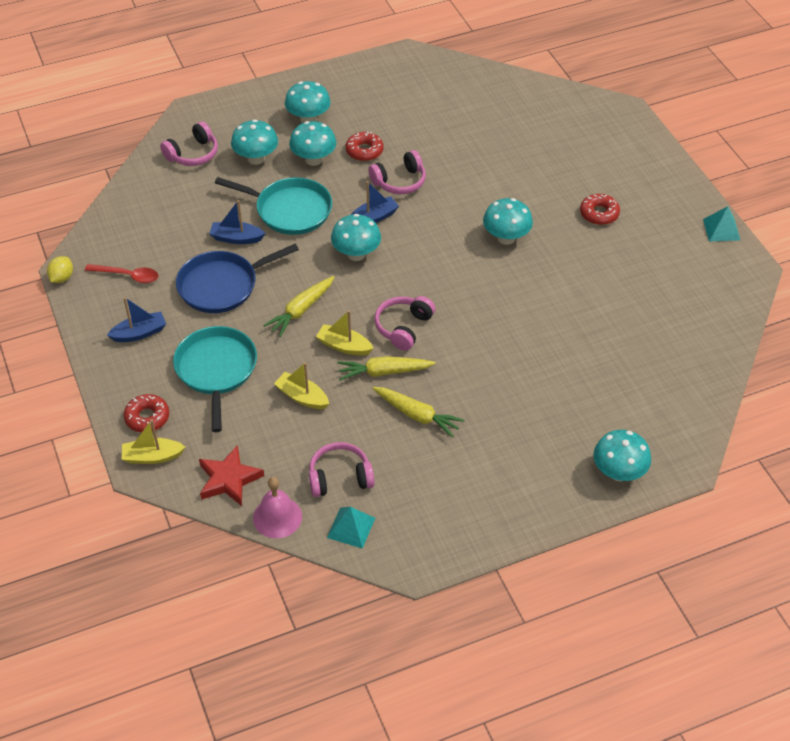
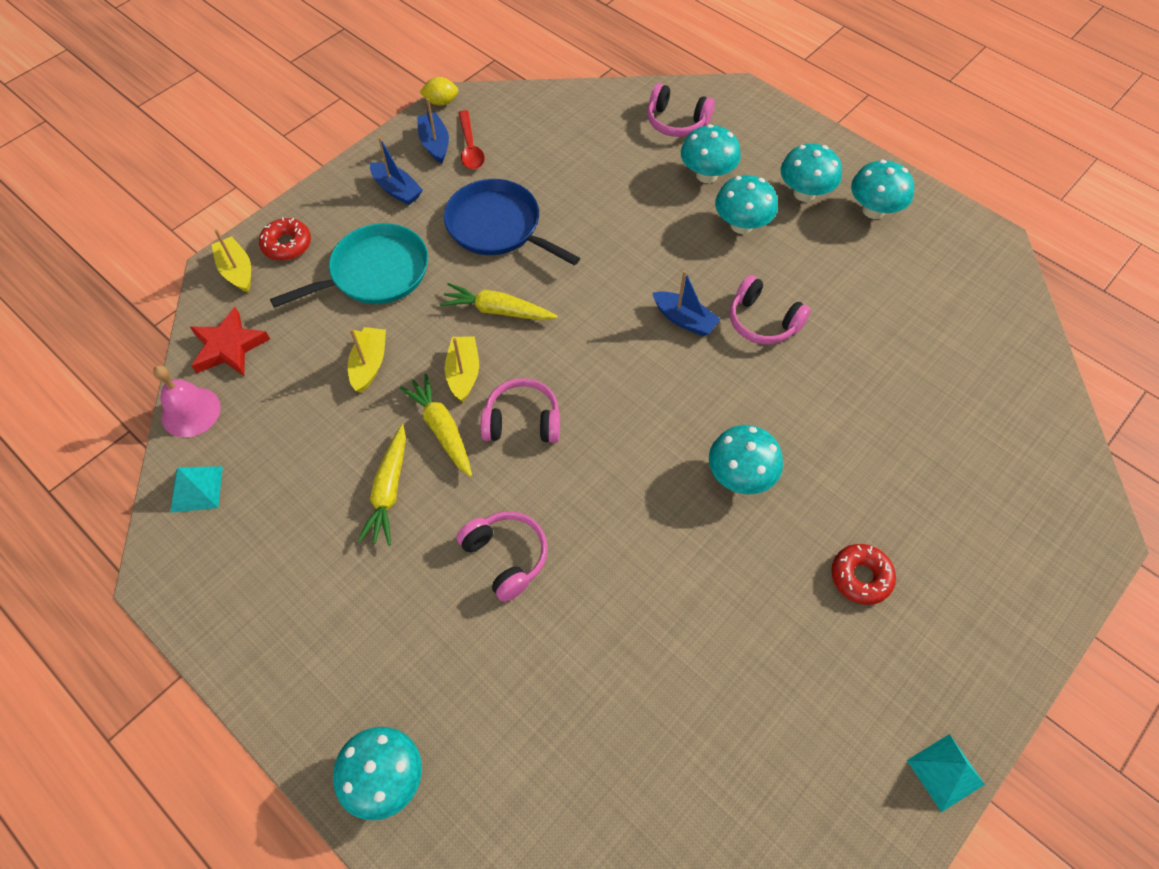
camera: 65 degrees right, 10 degrees up
(236, 238) = (574, 209): blue boat -> blue boat (435, 144)
(290, 210) = (646, 237): turquoise pan -> none
(340, 477) = (265, 448): pink headphones -> pink headphones (506, 557)
(356, 254) = (615, 327): turquoise mushroom -> turquoise mushroom (873, 210)
(364, 151) = (790, 266): red donut -> none

